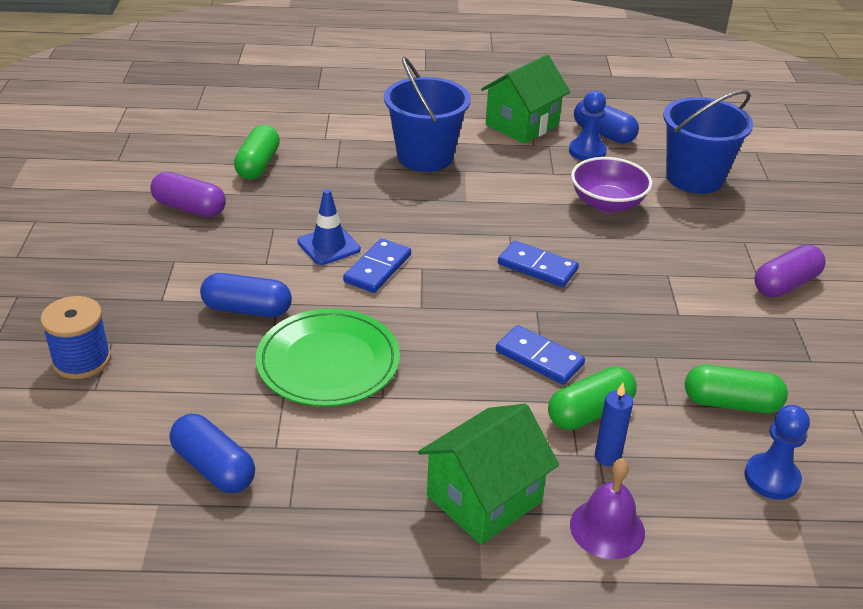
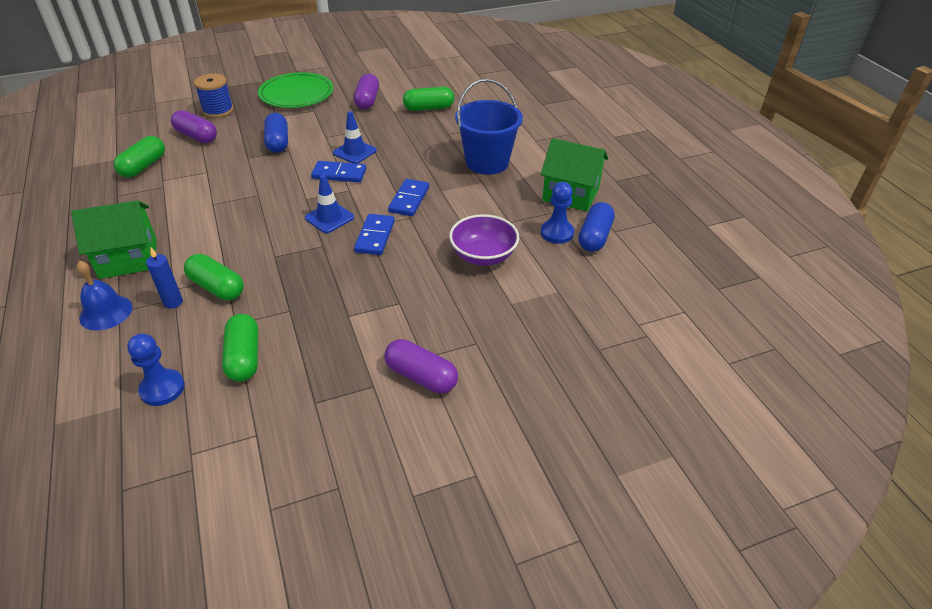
camera: 70 degrees right, 5 degrees up
(156, 394) = (196, 136): none -> purple capsule
(214, 467) = (143, 166): blue capsule -> green capsule
(328, 362) = (239, 178): green plate -> green plate (296, 94)
(479, 294) = (329, 218): none -> blue traffic cone
(484, 498) = (128, 258): green house -> green house turned 45 degrees counterclockwise
(539, 358) = (269, 256): blue domino -> blue domino (409, 200)
(607, 528) = (106, 312): purple bell -> blue bell
(694, 178) = (562, 299): blue bucket -> none

